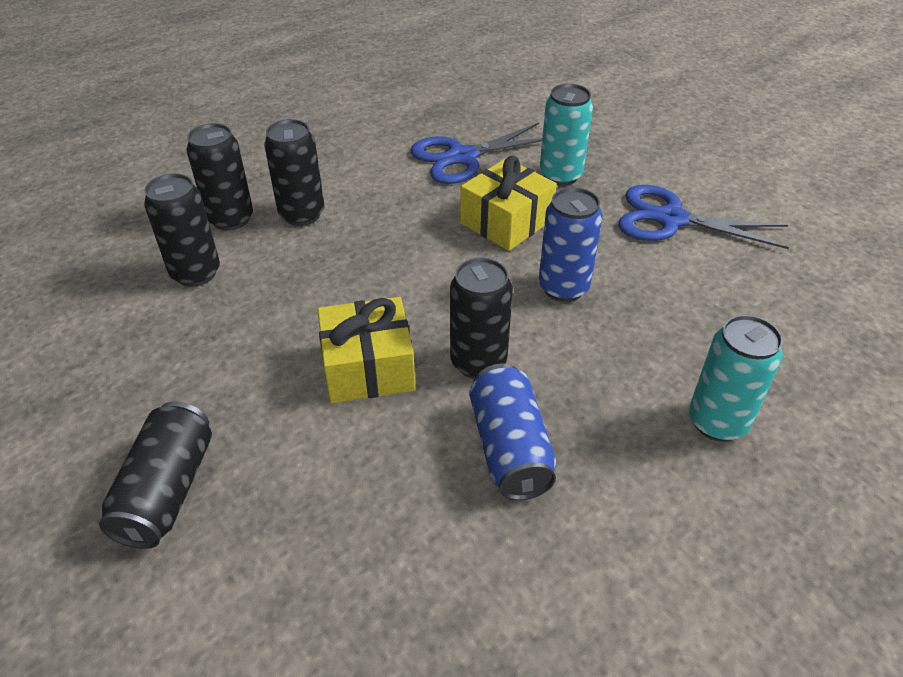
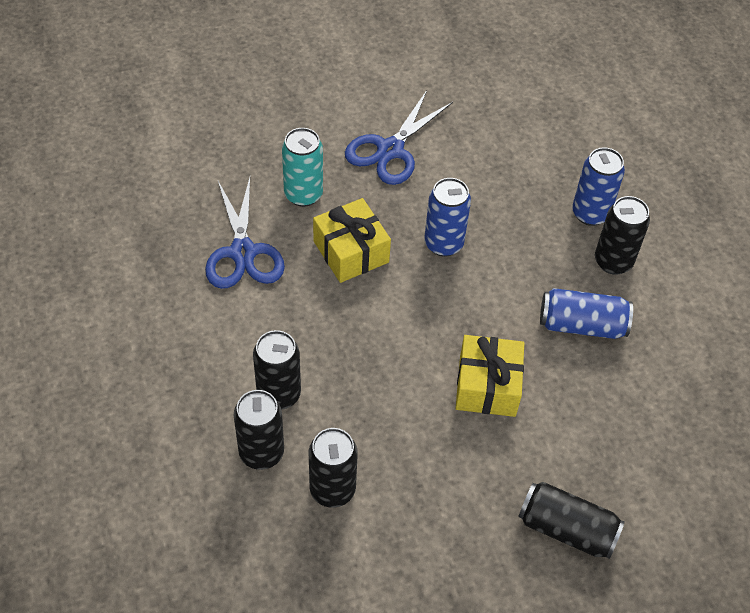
camera: 75 degrees left, 10 degrees up
(478, 362) = (502, 319): black can -> black can (613, 261)
(717, 422) = (590, 213): turquoise can -> blue can

